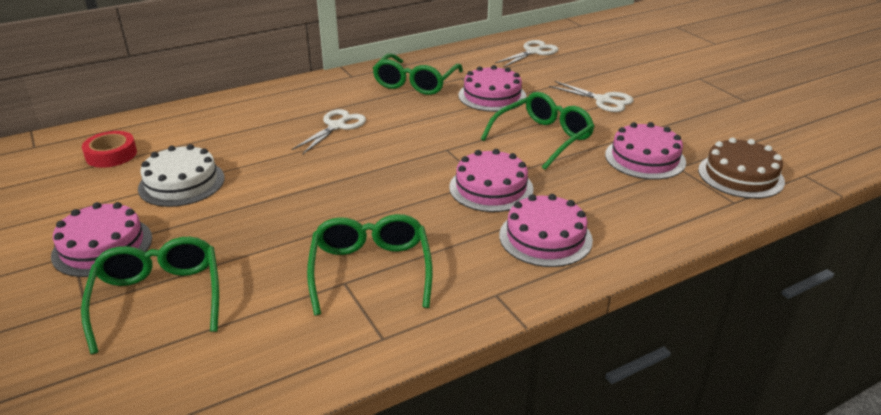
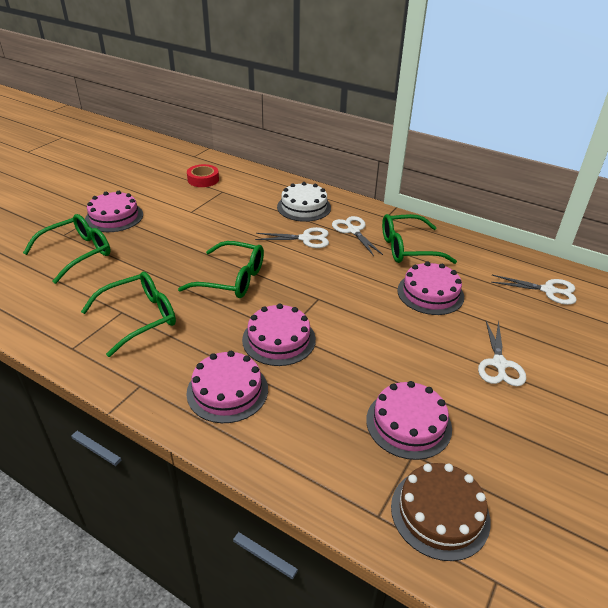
camera: 60 degrees right, 5 degrees up
(181, 183) = (190, 213): white cake -> white cake (304, 207)
(354, 98) = (353, 231): none -> white scissors
(543, 138) = (384, 345): green glasses -> green glasses (232, 279)

